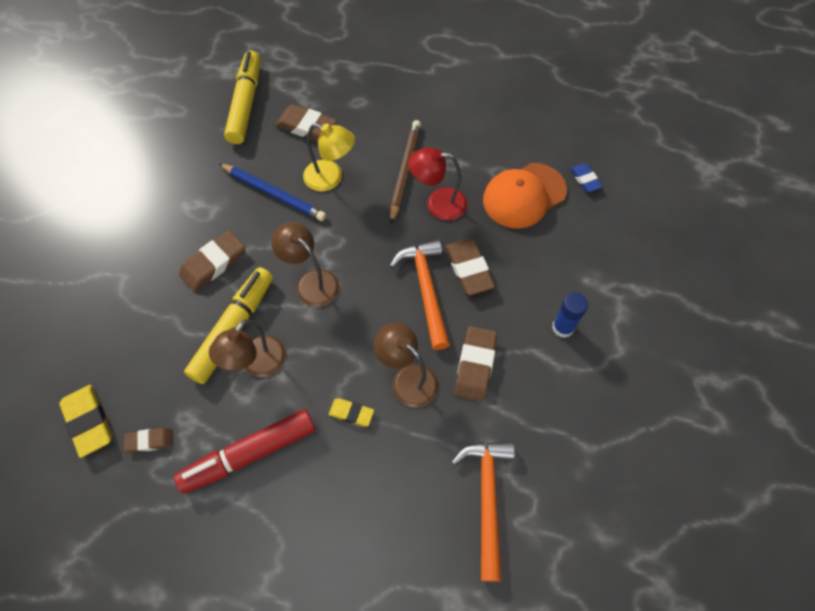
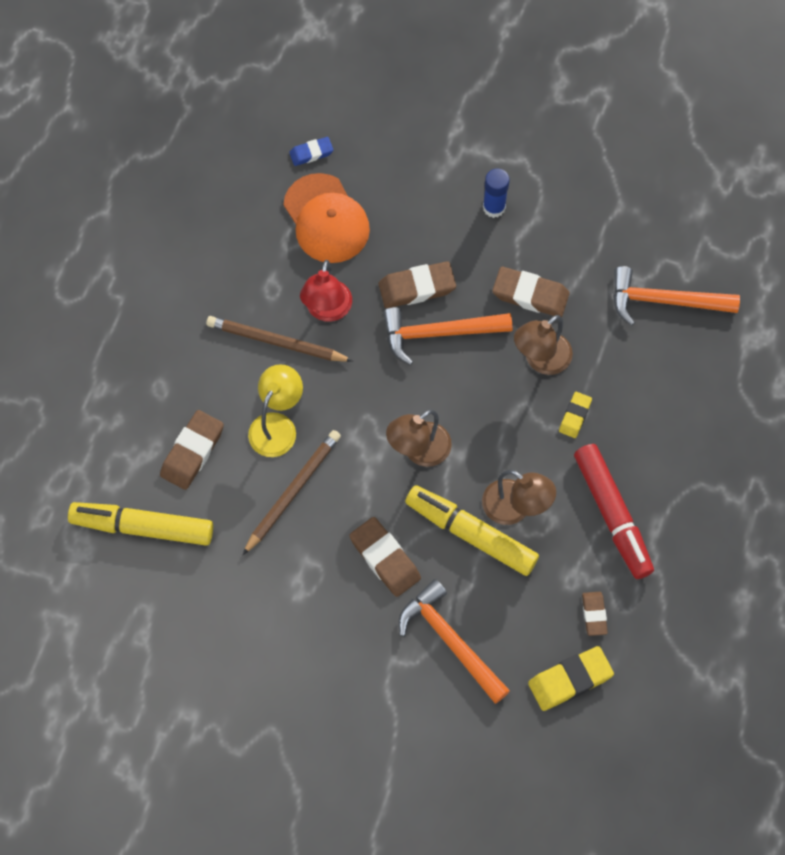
camera: 85 degrees left, 5 degrees up
(136, 318) = (450, 641): none -> orange hammer
(273, 194) = (293, 492): blue pencil -> brown pencil

